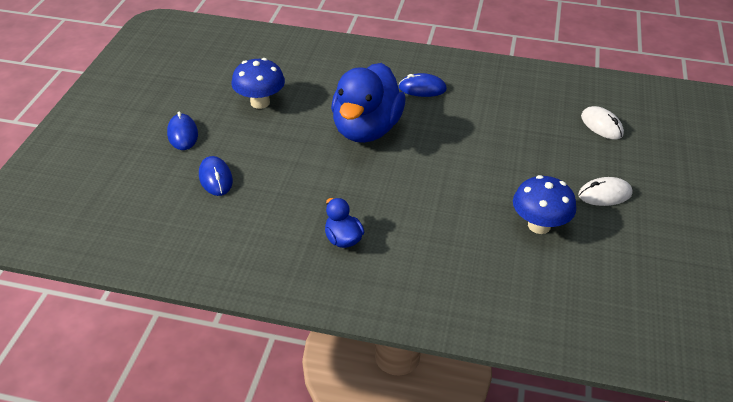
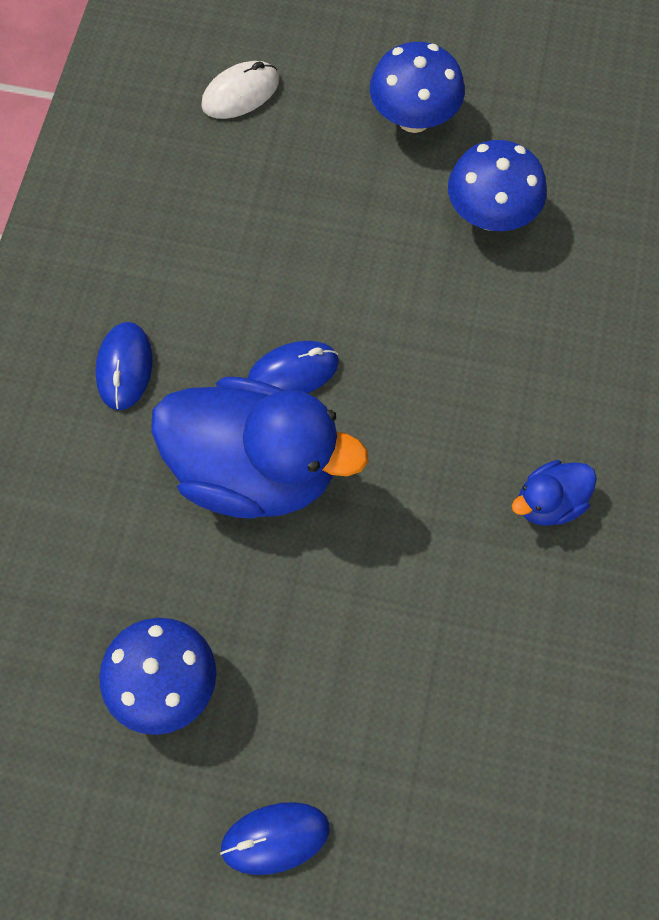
camera: 90 degrees left, 25 degrees up
(215, 178) = (410, 744): blue mouse -> blue mouse (293, 372)
(604, 194) = (414, 118): white mouse -> blue mushroom

